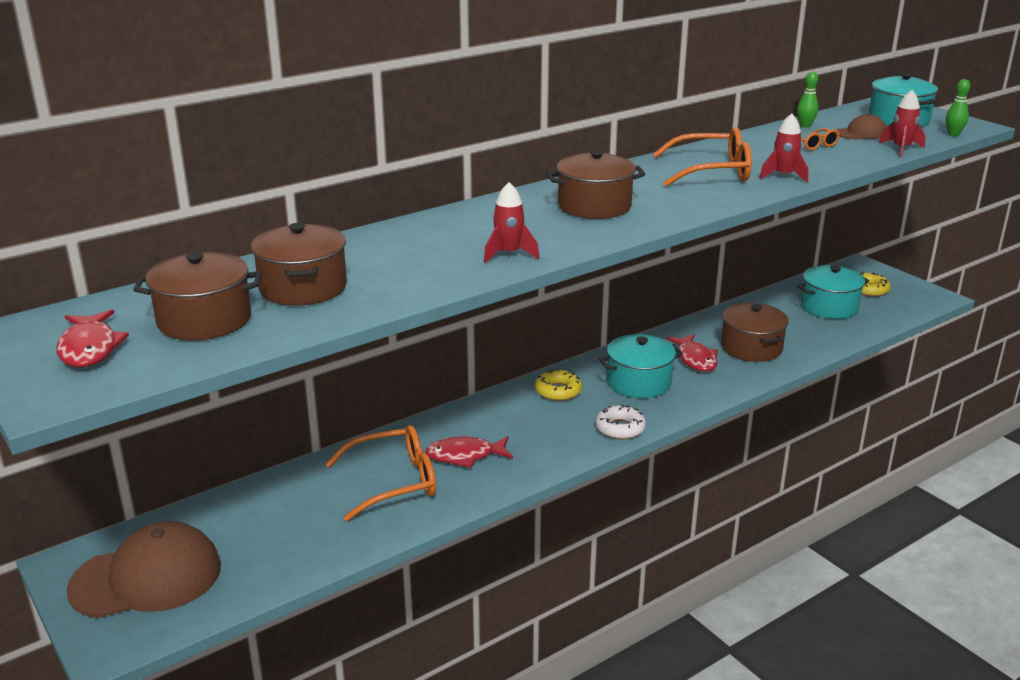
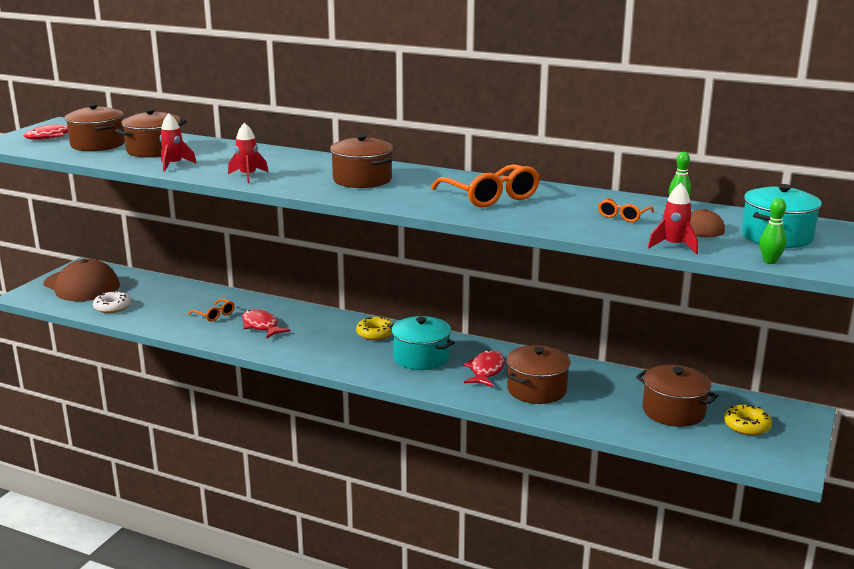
camera: 60 degrees right, 5 degrees down
(395, 481) = (215, 315): orange glasses -> orange glasses, size x0.51
(620, 428) = (345, 365): white donut -> white donut (112, 307)
(695, 359) = (486, 371): red fish -> red fish turned 150 degrees clockwise
(783, 176) = (516, 217): red rocket -> red rocket (174, 165)
(829, 307) = (673, 411): turquoise pot -> brown pot

